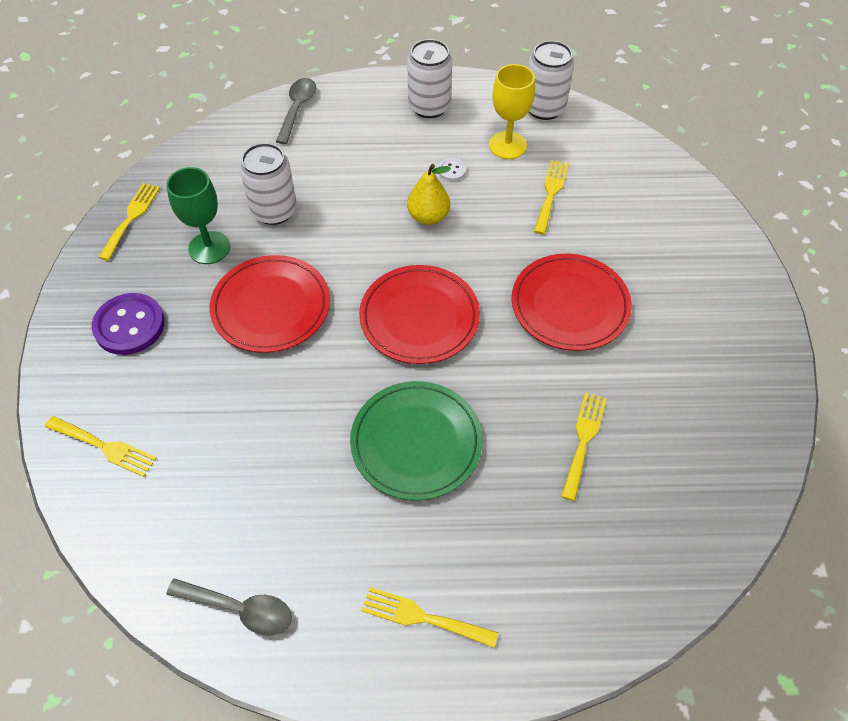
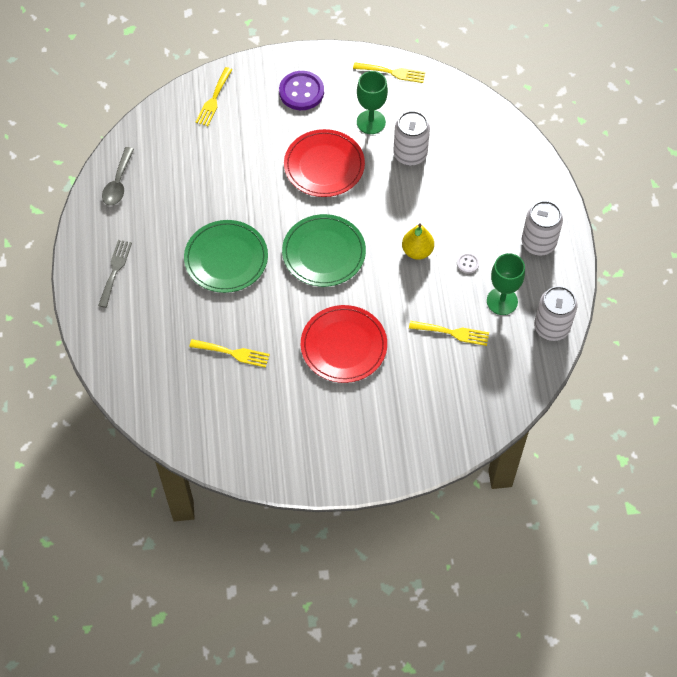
camera: 85 degrees right, 5 degrees up
(297, 109) = (519, 153): grey spoon -> none
(419, 317) = (324, 252): red plate -> green plate
(422, 617) = (115, 270): yellow fork -> grey fork
(507, 145) = (502, 301): yellow goblet -> green goblet

